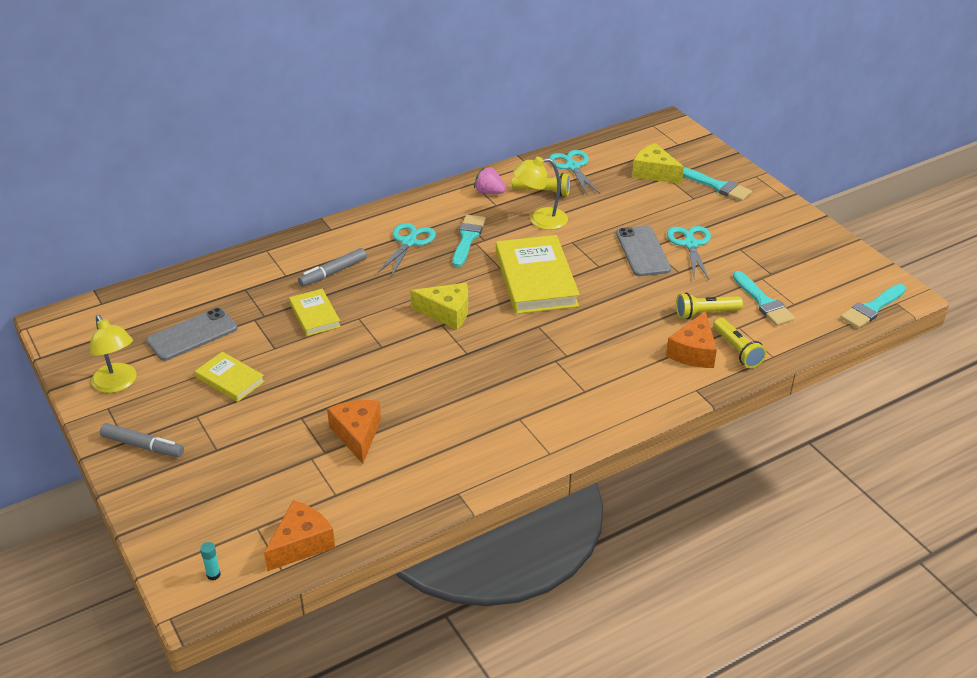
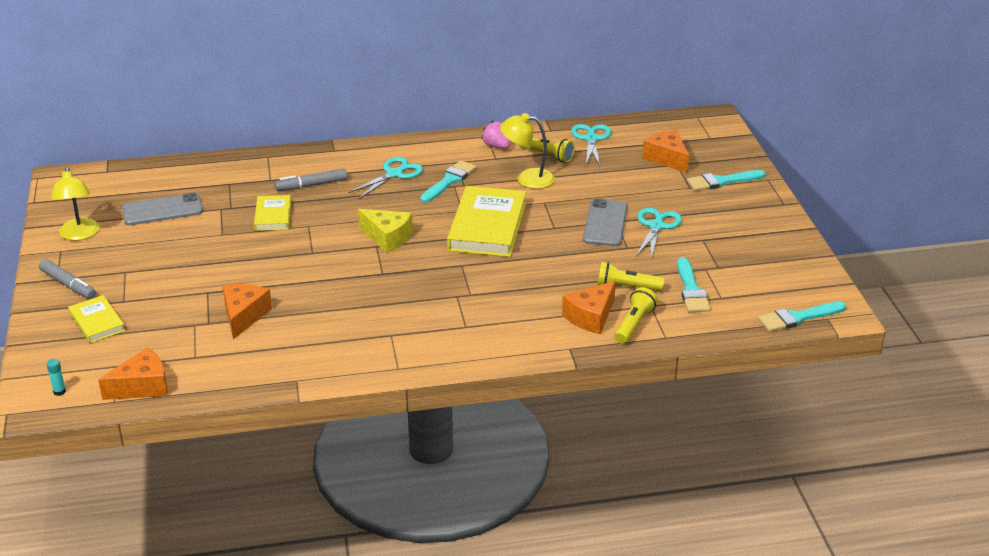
camera: 20 degrees right, 5 degrees down
(230, 379) = (170, 250): yellow book -> yellow book (97, 322)
(654, 173) = (667, 158): yellow cheese -> orange cheese
(717, 186) = (722, 181): turquoise brush -> turquoise brush turned 105 degrees clockwise
(737, 350) = (634, 324): yellow flashlight -> yellow flashlight turned 150 degrees counterclockwise

